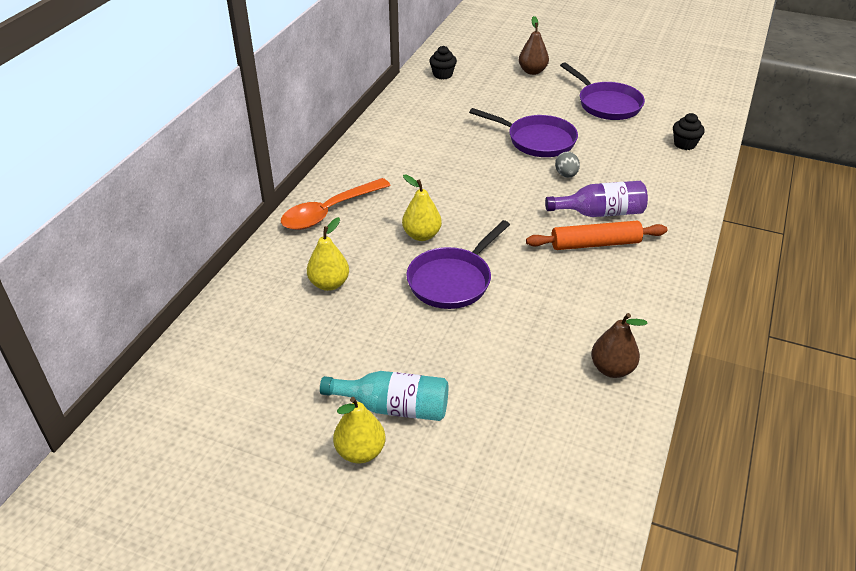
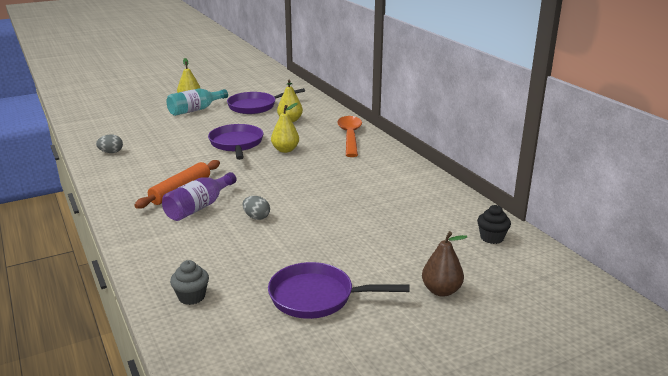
camera: 130 degrees right, 15 degrees down
(537, 140) = (317, 229): purple pan -> purple pan (255, 106)
(612, 369) = (111, 152): brown pear -> grey egg
(684, 144) = (191, 297): black cupcake -> grey cupcake

